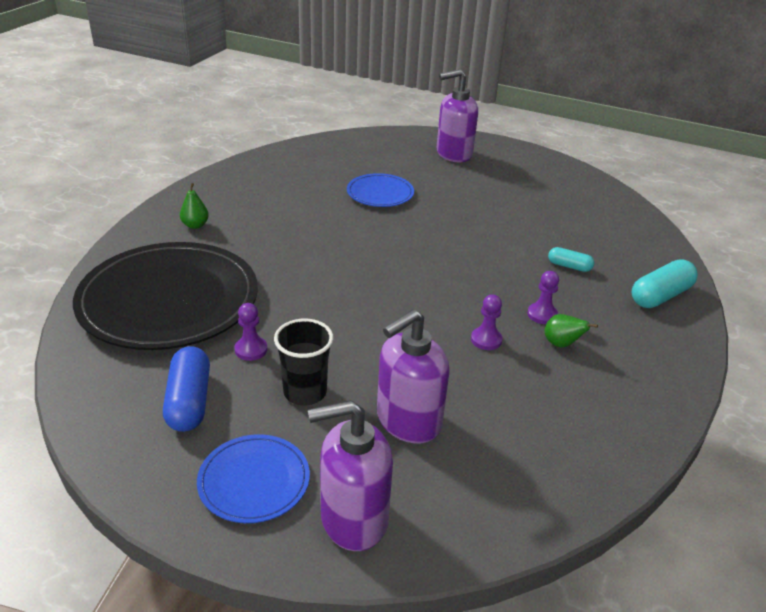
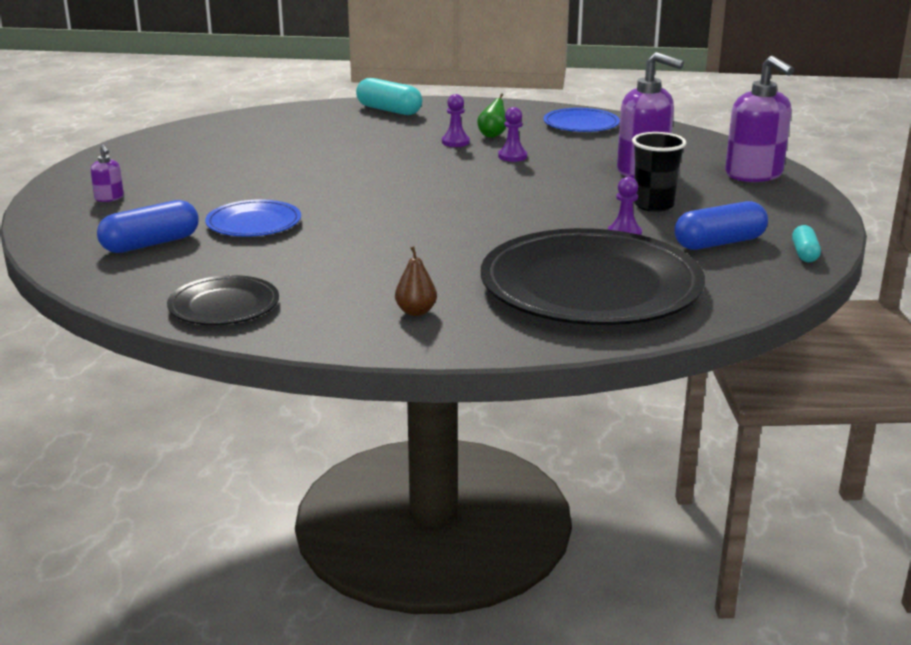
camera: 105 degrees left, 10 degrees down
(195, 225) = (416, 312): green pear -> brown pear
(254, 481) = (765, 205): blue plate -> blue plate (581, 124)
(257, 171) = (224, 306): none -> black plate
(365, 160) = (151, 244): none -> blue capsule
(453, 154) = (109, 198): purple soap dispenser -> purple soap dispenser, size x0.45
(569, 266) = (363, 137): turquoise capsule -> turquoise capsule (804, 253)

